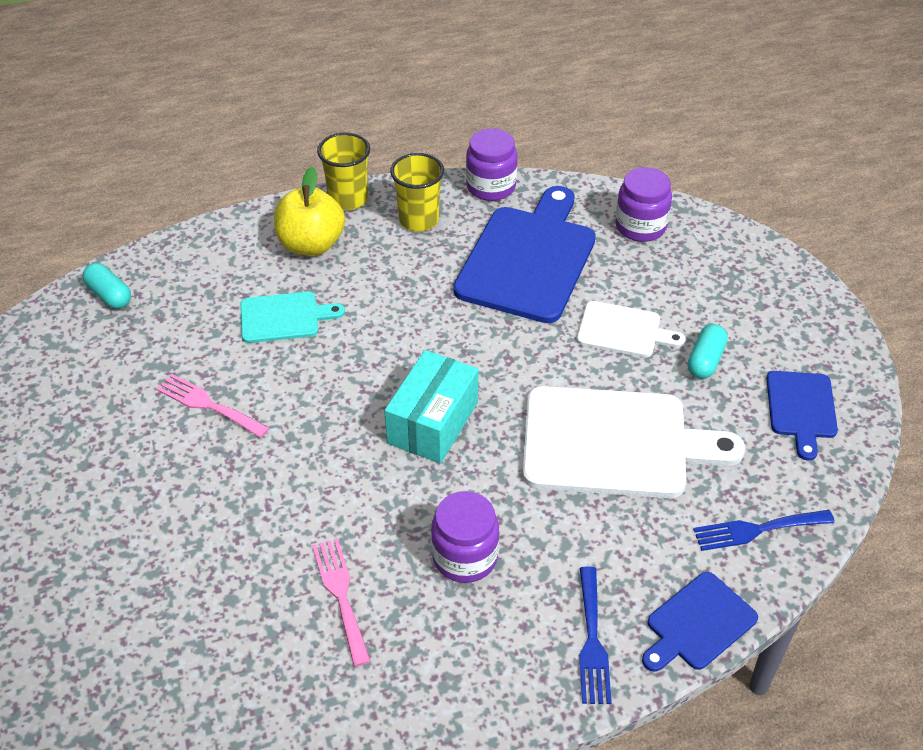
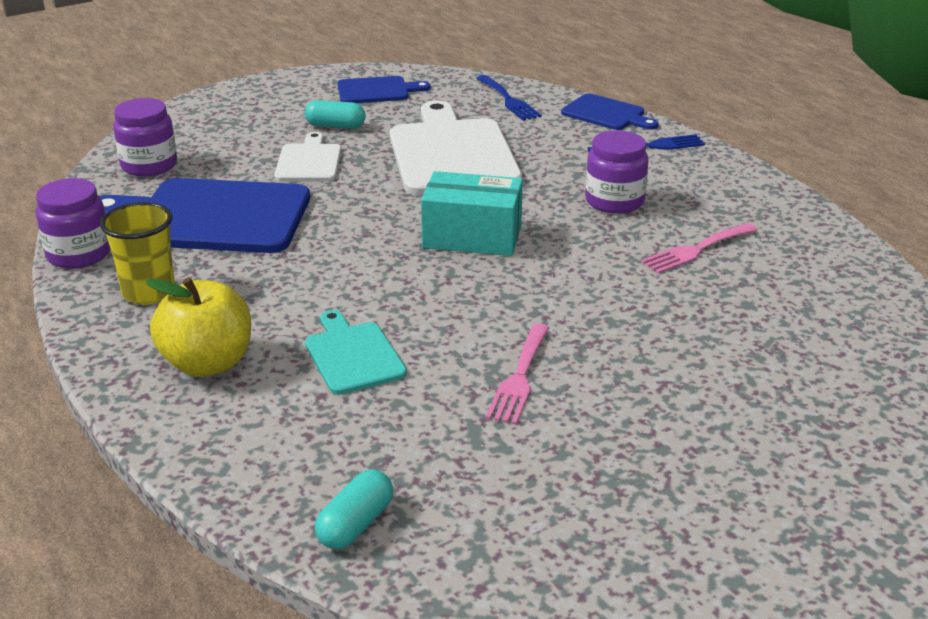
camera: 105 degrees left, 15 degrees down
(348, 199) = (107, 352): yellow cup -> none

